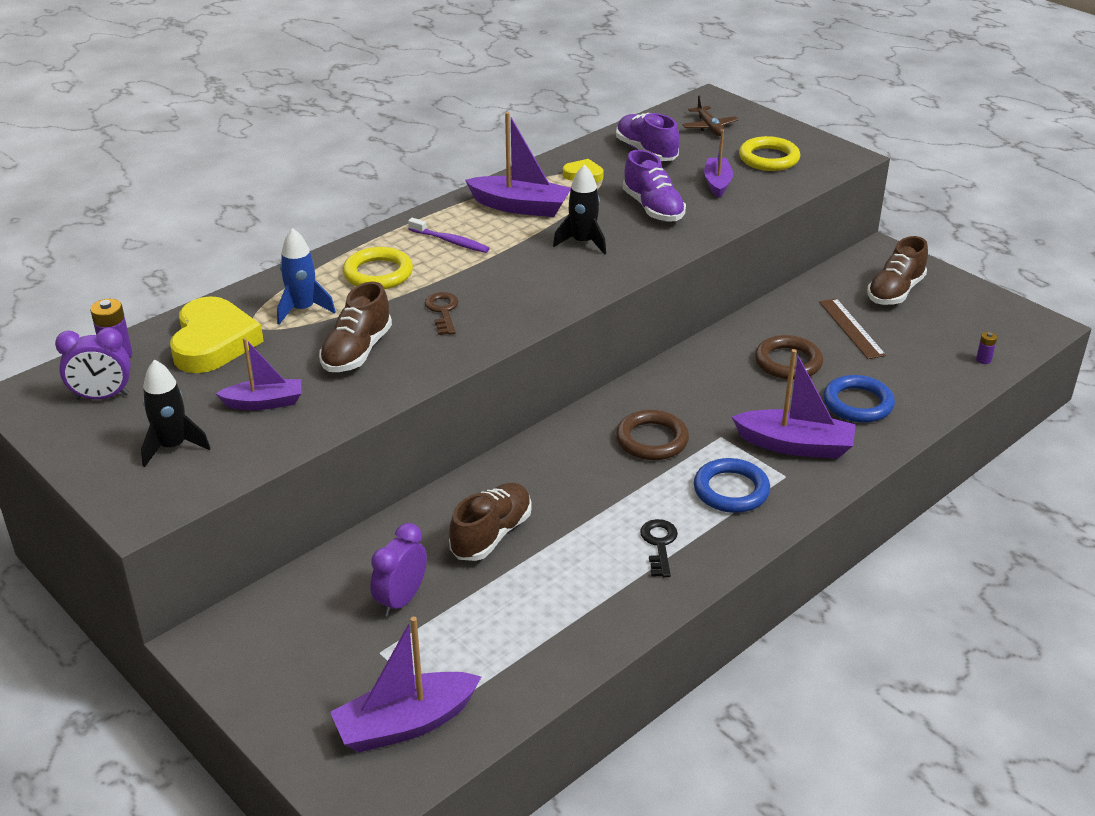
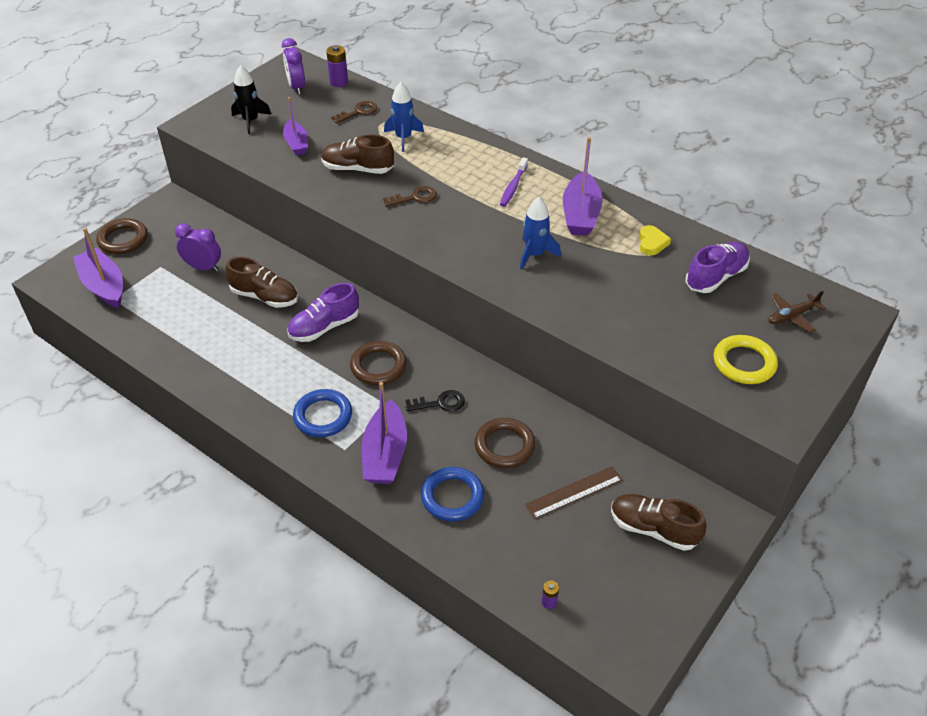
camera: 80 degrees right, 10 degrees up
(213, 342) = (358, 112): yellow heart -> brown key
(287, 703) = (123, 239): none -> brown ring
(378, 274) = (457, 161): yellow ring -> none
(583, 242) = (534, 254): black rocket -> blue rocket
(653, 208) = (608, 290): purple shoe -> purple shoe (324, 327)
(659, 544) = (259, 380): black key -> black key (440, 403)
(717, 183) = (674, 328): purple boat -> none

